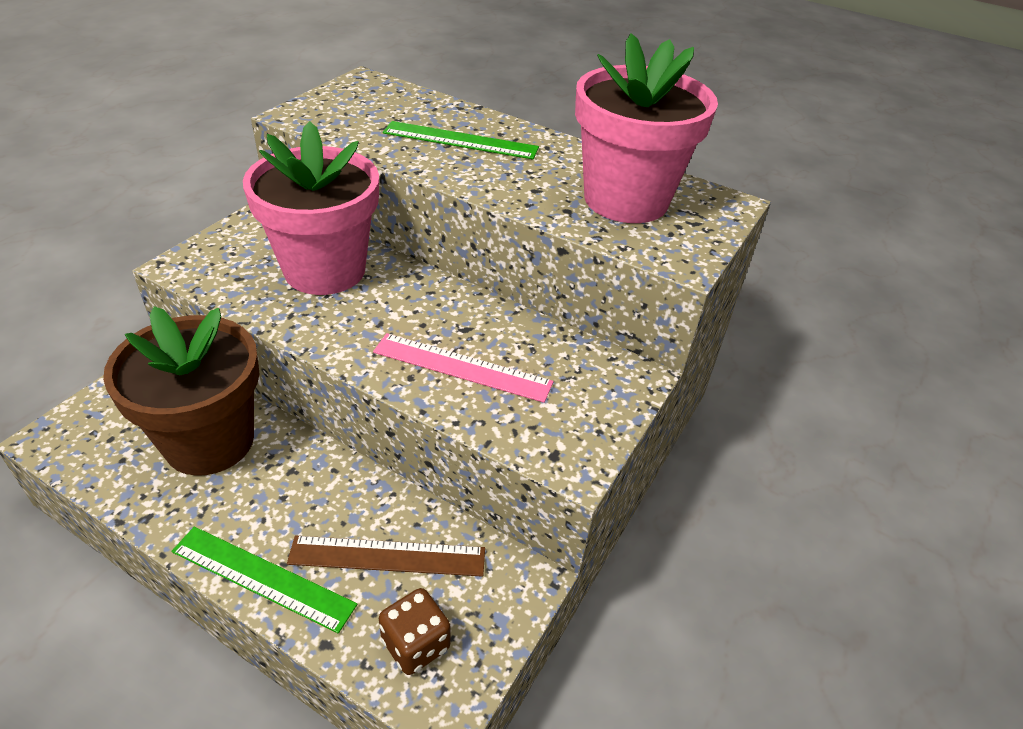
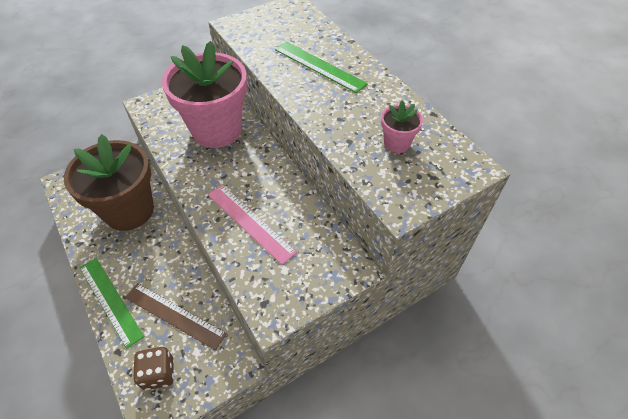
camera: 30 degrees right, 10 degrees up
(626, 200) = (396, 143): pink flower pot -> pink flower pot, size x0.42

